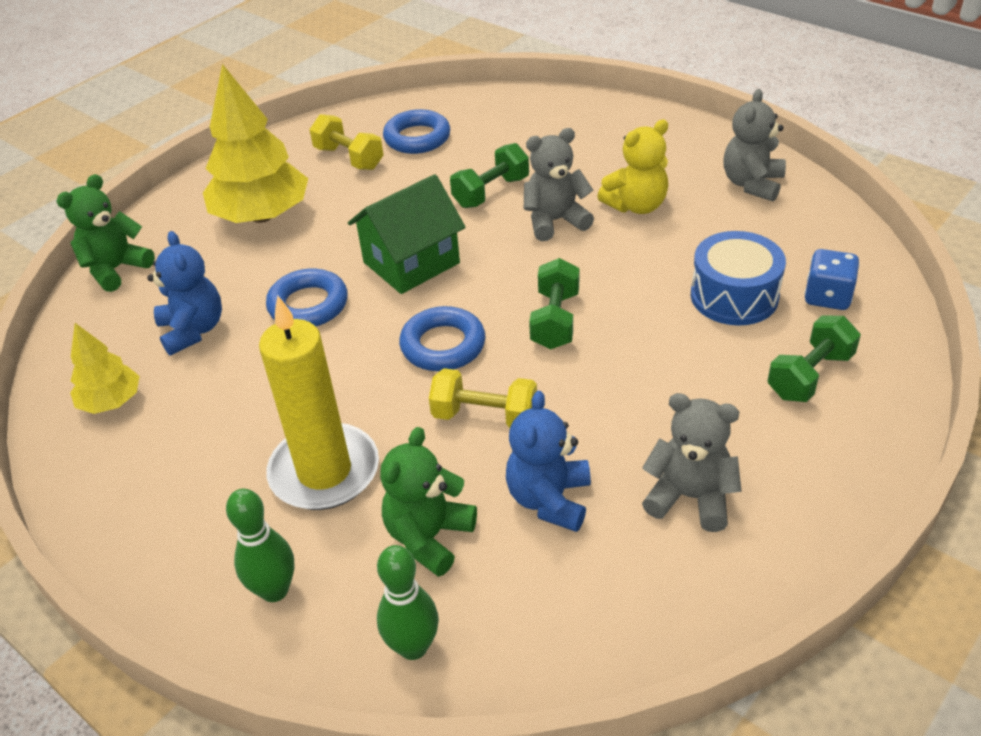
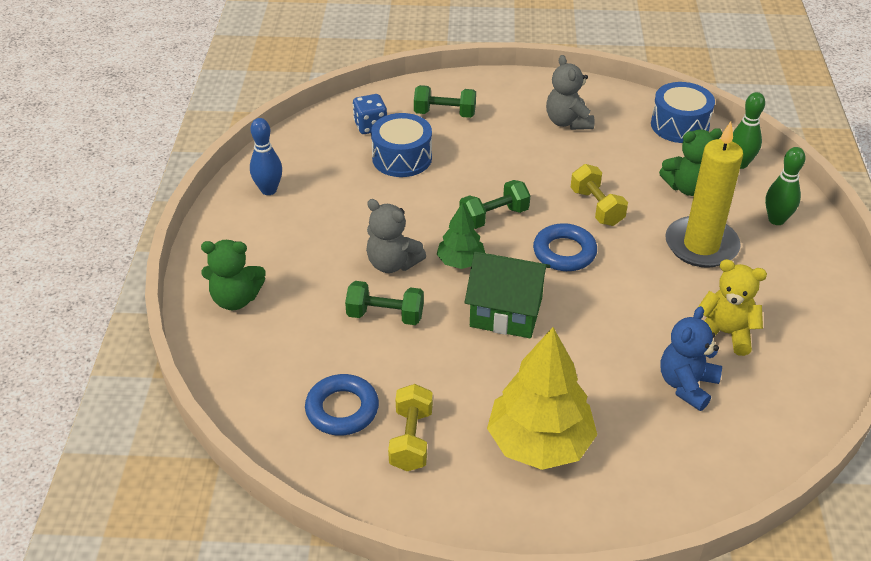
camera: 130 degrees left, 0 degrees up
(111, 402) = (780, 377): yellow tree -> none
(116, 269) = (691, 493): green teddy bear -> green teddy bear (236, 299)
(308, 305) = (599, 339): blue ring -> none
(510, 265) = (460, 261): none -> green tree
(549, 499) = (620, 161): blue teddy bear -> none
(570, 640) = (679, 125): none -> blue drum
(636, 205) = (339, 232): yellow teddy bear -> yellow teddy bear (725, 333)
(752, 184) = (269, 190): grey teddy bear -> blue bowling pin

